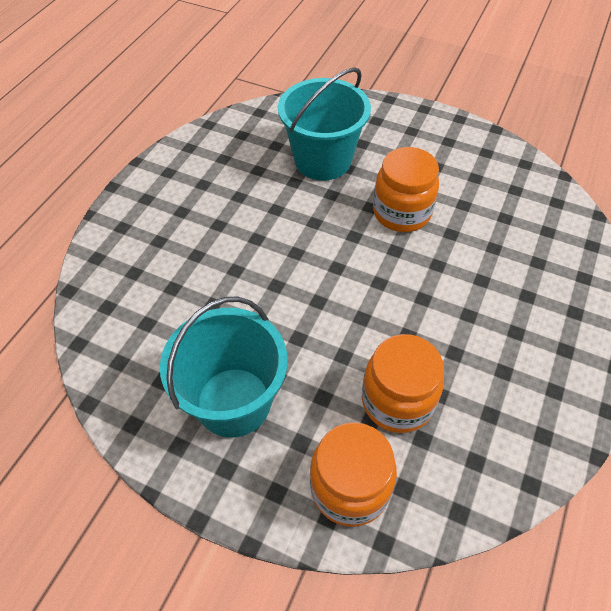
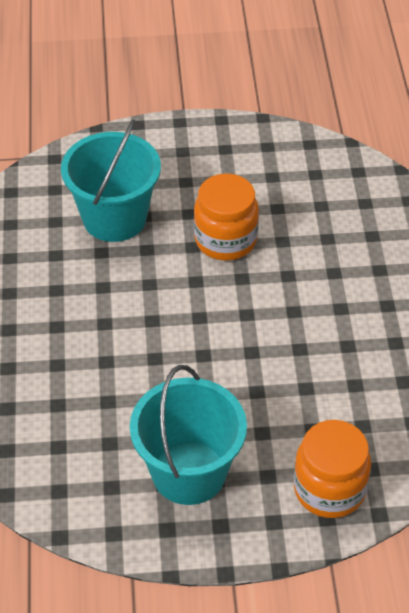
camera: 30 degrees left, 5 degrees down
(397, 401) = (325, 406): orange jar -> none

